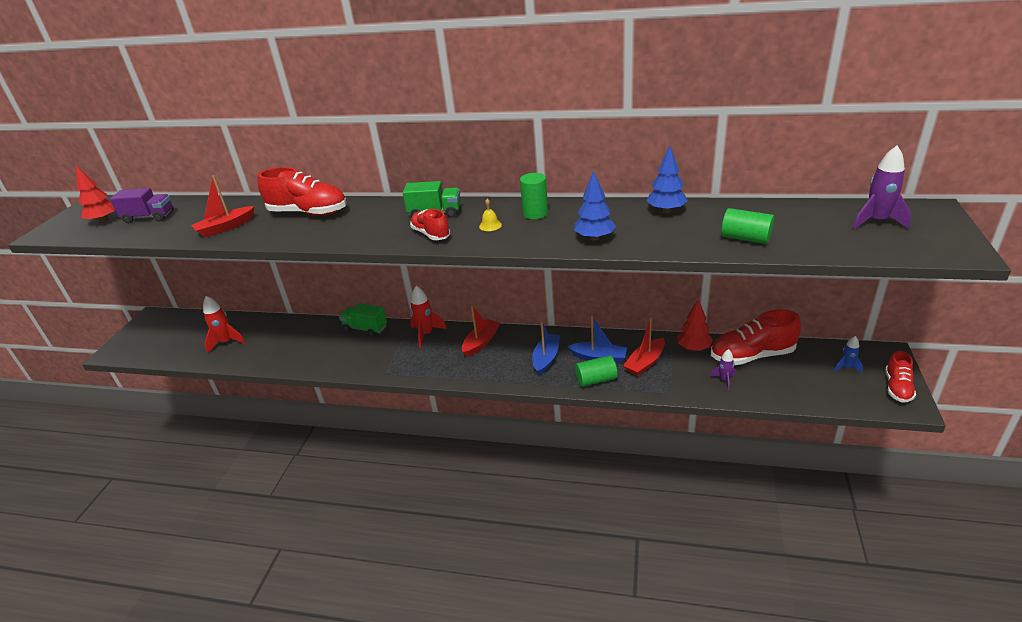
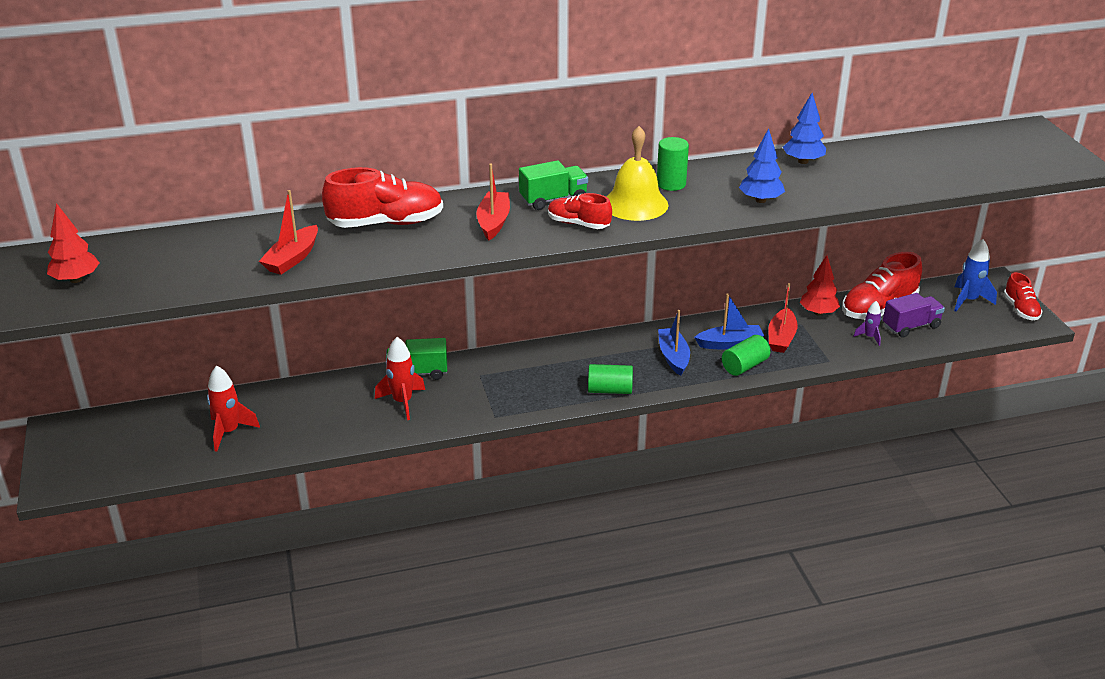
camera: 30 degrees left, 0 degrees up
(149, 217) = (147, 264): purple truck -> purple truck (911, 326)
(426, 334) = (505, 362): red rocket -> red rocket (402, 402)
(481, 342) = (582, 356): red boat -> red boat (493, 222)
(490, 225) = (635, 204): yellow bell -> yellow bell, size x2.45
(745, 238) = (901, 178): green cylinder -> green cylinder (610, 390)
(846, 367) = (968, 300): blue rocket -> blue rocket, size x1.70
(876, 221) = (996, 146): purple rocket -> none

